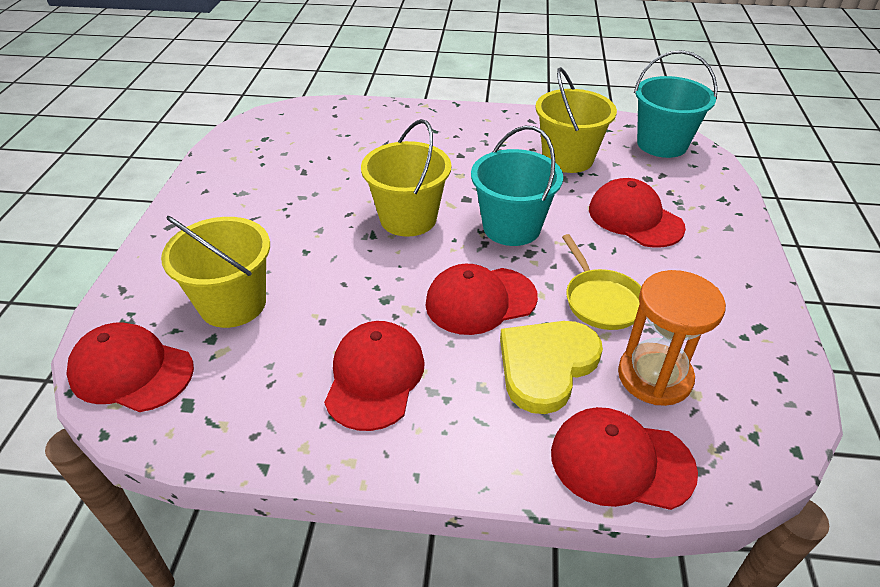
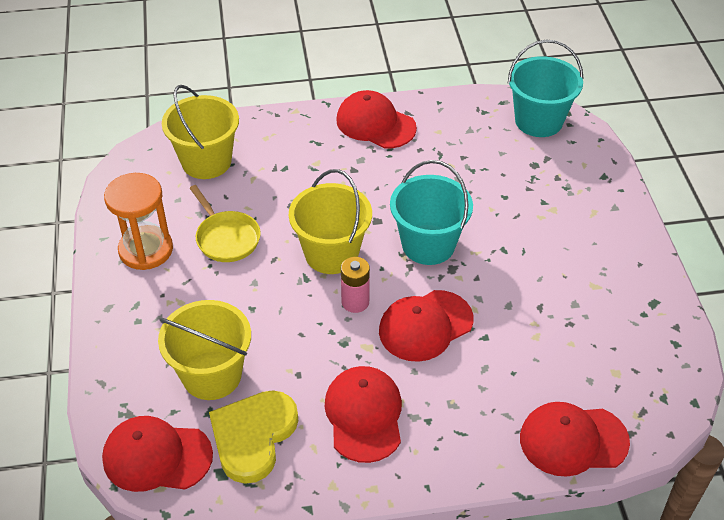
camera: 15 degrees left, 5 degrees up
(413, 265) = (355, 302): none -> pink battery
(546, 365) = (497, 374): yellow heart -> yellow heart (253, 436)
(568, 158) = (456, 155): yellow bucket -> yellow bucket (206, 161)
(601, 300) = (525, 304): yellow pan -> yellow pan (226, 238)
(635, 218) = (533, 213): red cap -> red cap (375, 124)
(654, 376) = (582, 365): orange hourglass -> orange hourglass (146, 250)

